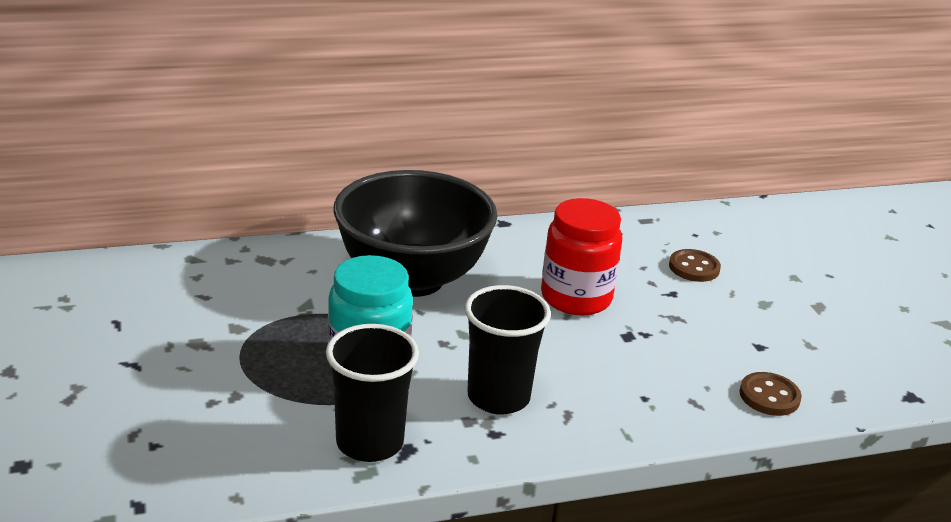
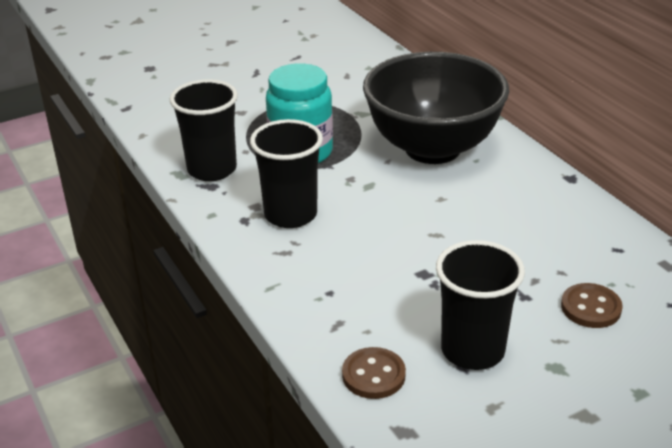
camera: 80 degrees right, 5 degrees up
(576, 298) = (467, 235): red jar -> none
(741, 337) = (472, 350): none -> black cup

